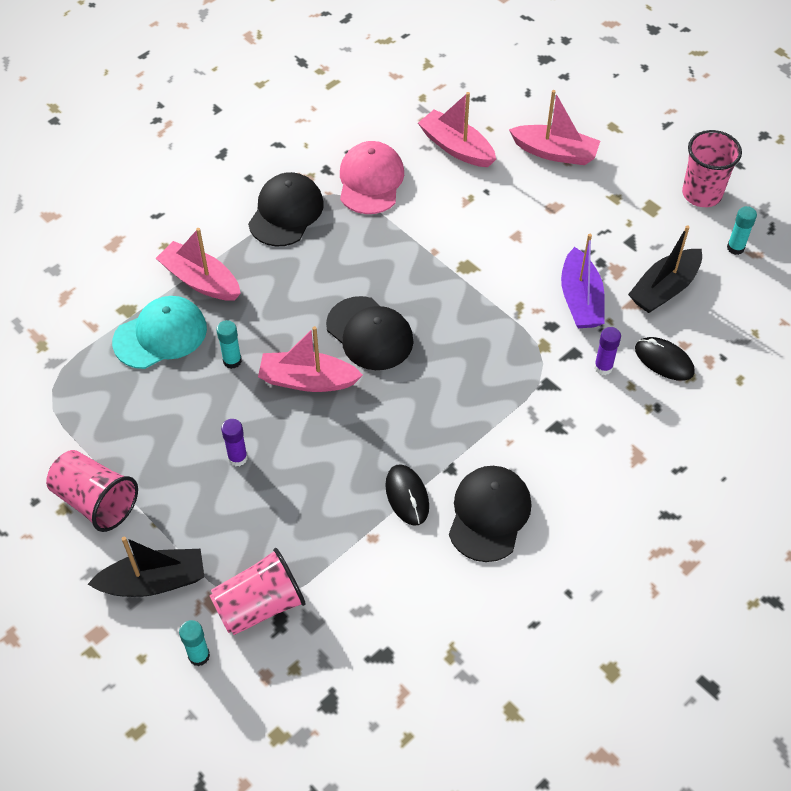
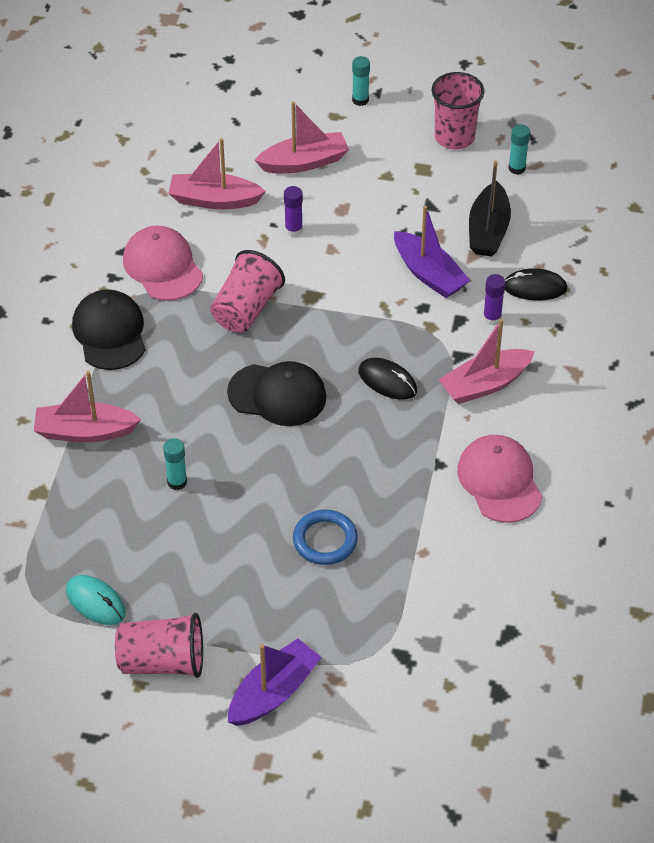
camera: 35 degrees left, 5 degrees down
(90, 421) = (95, 602): none -> turquoise mouse
(153, 581) = (273, 692): black boat -> purple boat
(160, 335) = (91, 496): turquoise cap -> none
(199, 656) = (364, 723): turquoise glue stick -> turquoise glue stick (360, 100)
(237, 458) = (255, 556): purple glue stick -> purple glue stick (293, 230)
(259, 605) = (378, 656): pink cup -> pink cup (246, 309)
(303, 478) = (325, 540): none -> blue ring
(308, 380) = (258, 461): pink boat -> pink boat (485, 384)
(407, 496) = (422, 505): black mouse -> black mouse (387, 381)
(489, 514) = (499, 481): black cap -> pink cap

